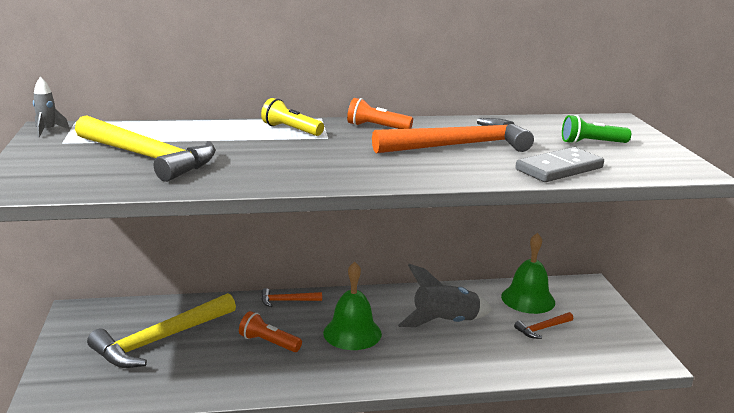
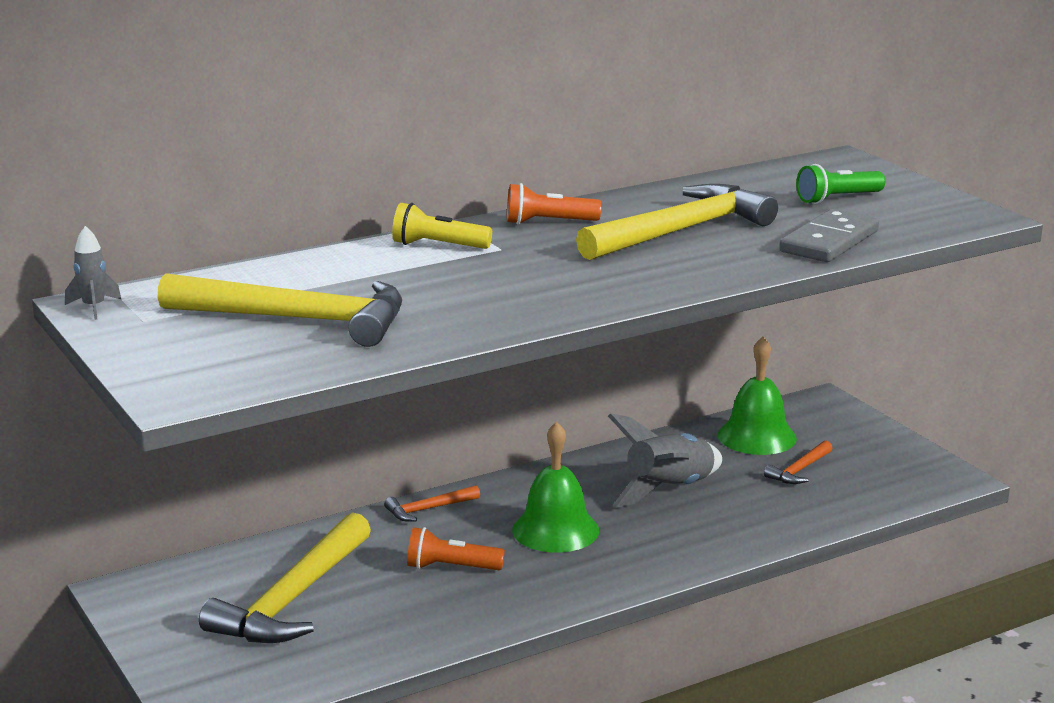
camera: 20 degrees left, 0 degrees up
(459, 146) = (681, 231): orange hammer -> yellow hammer

